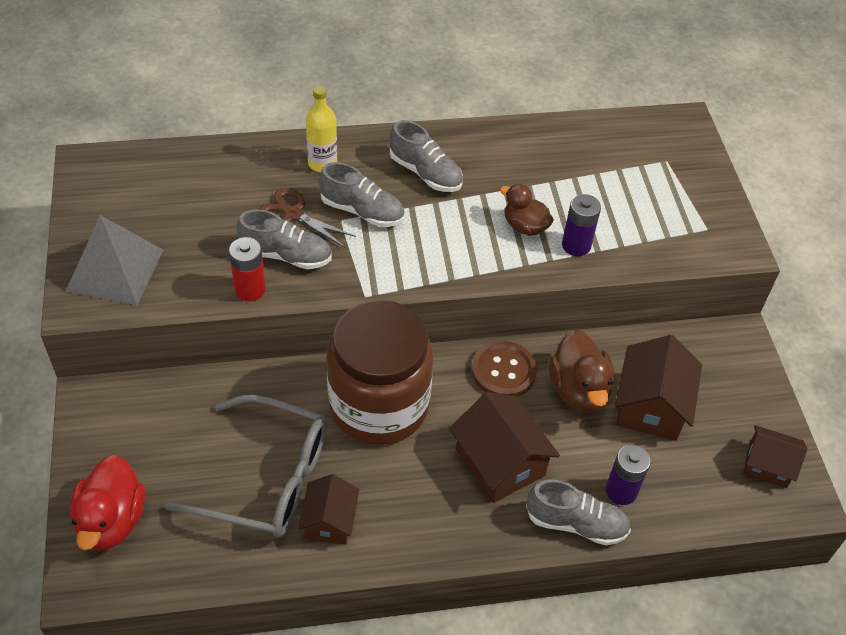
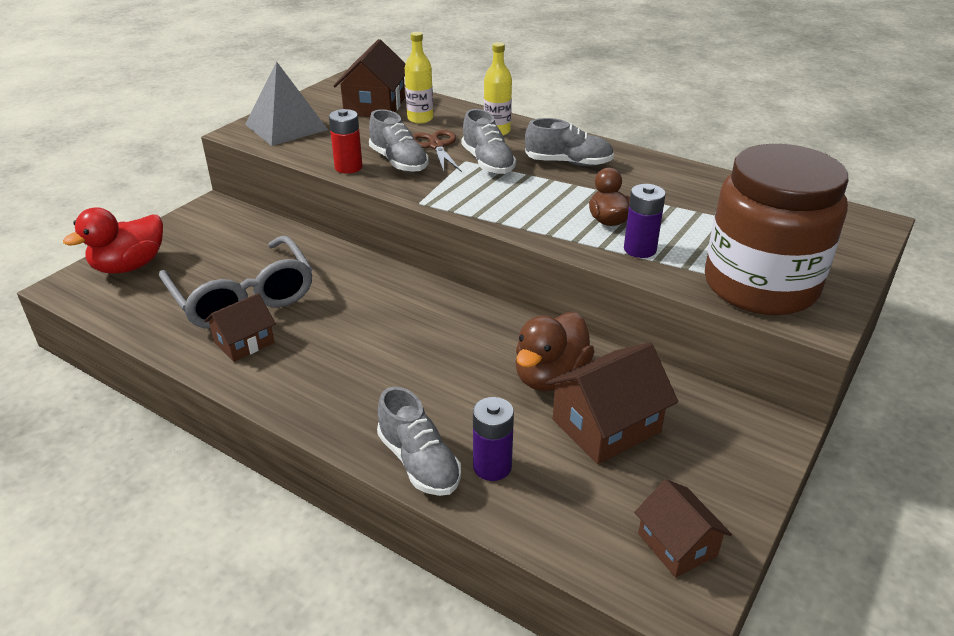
camera: 45 degrees right, 15 degrees down
(232, 184) = (420, 119): none -> yellow bottle
(379, 405) = (375, 300): brown jar -> brown jar (760, 285)
(426, 173) = (568, 163): grey shoe -> grey shoe turned 75 degrees counterclockwise
(500, 462) = (415, 383): brown house -> brown house (375, 106)
(503, 371) = (501, 331): brown button -> none

